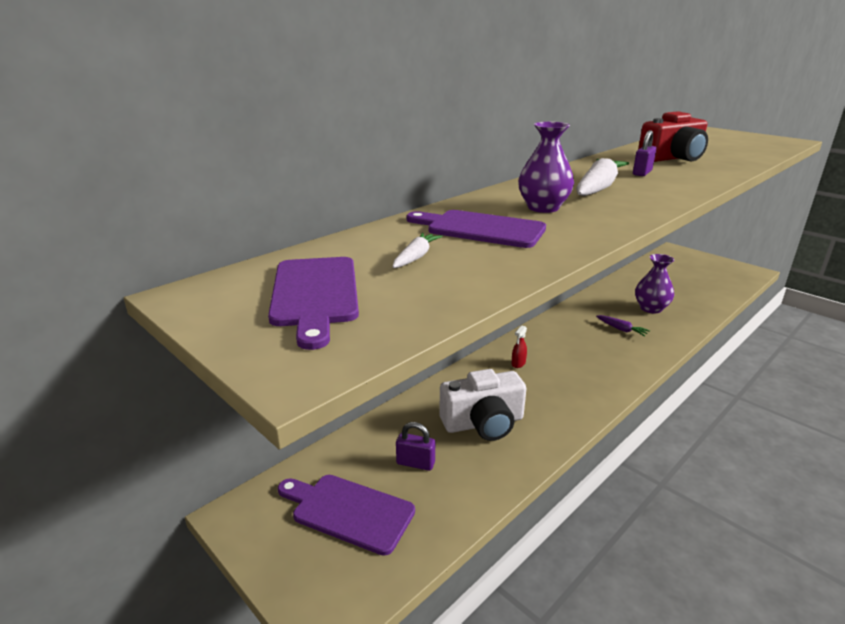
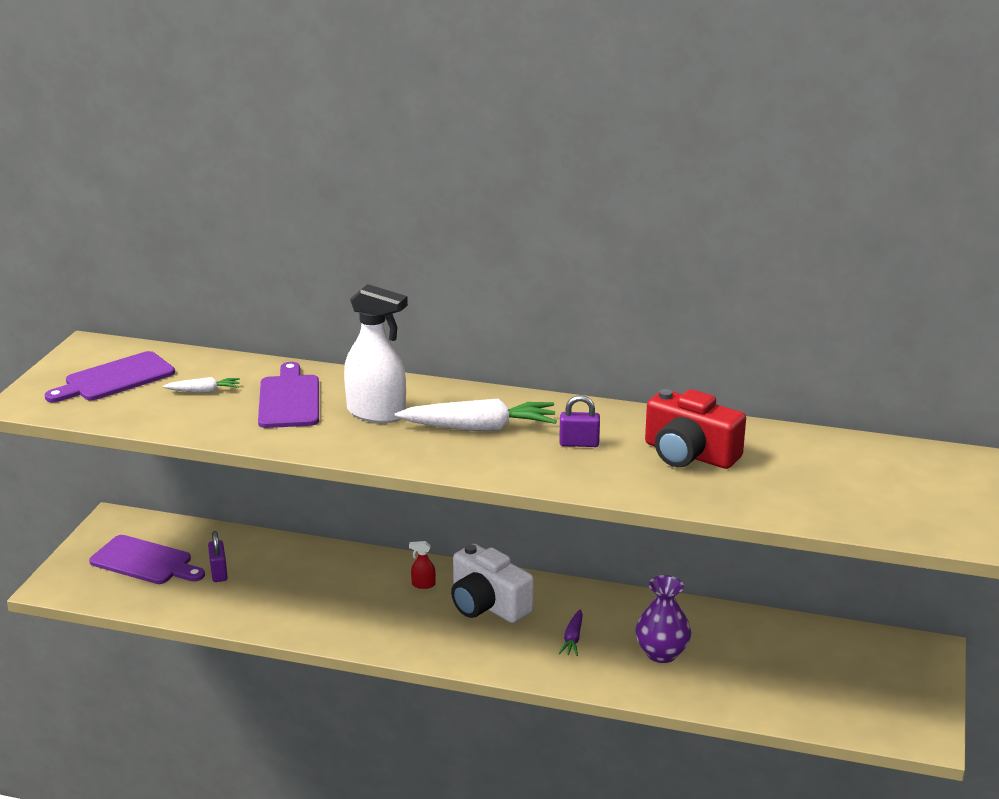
camera: 60 degrees right, 0 degrees up
(348, 511) = (145, 561): purple cutting board -> purple cutting board turned 120 degrees clockwise
(483, 423) = (300, 590): white camera -> white camera (487, 604)
(543, 208) = (377, 413): purple vase -> white spray bottle

